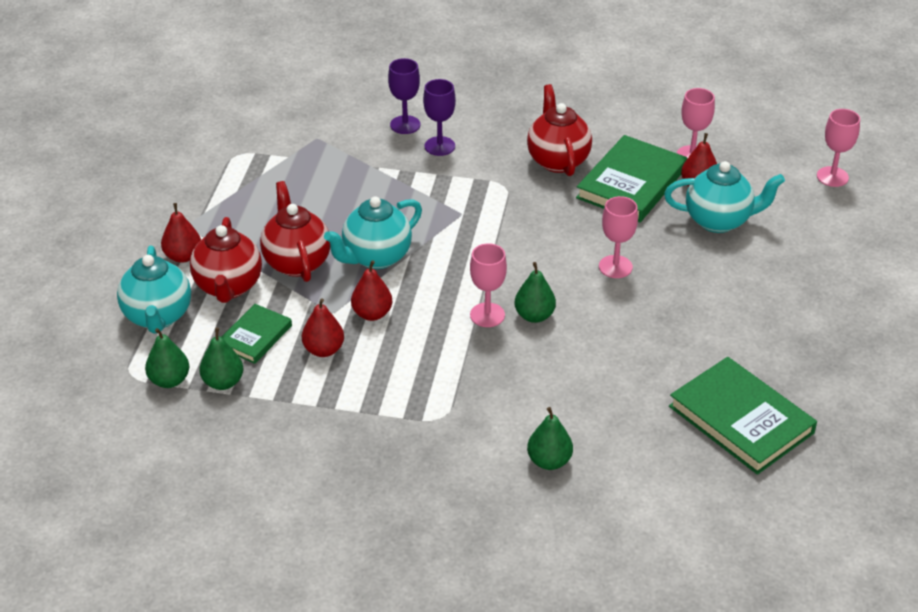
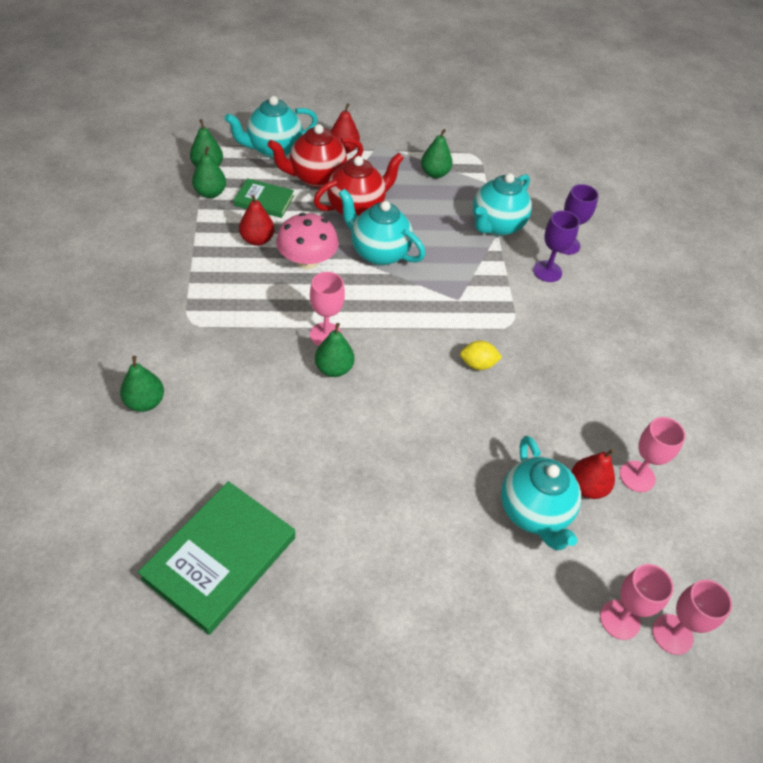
camera: 70 degrees right, 10 degrees up
(258, 191) = (434, 173): none -> green pear
(362, 165) = (496, 226): none -> turquoise teapot
(372, 314) = (307, 261): red pear -> pink mushroom
(550, 218) = (477, 364): none -> yellow lemon
(557, 160) = (569, 359): red teapot -> none
(615, 267) = (424, 424): pink goblet -> pink goblet (620, 619)
(631, 183) = (561, 425): green book -> none

